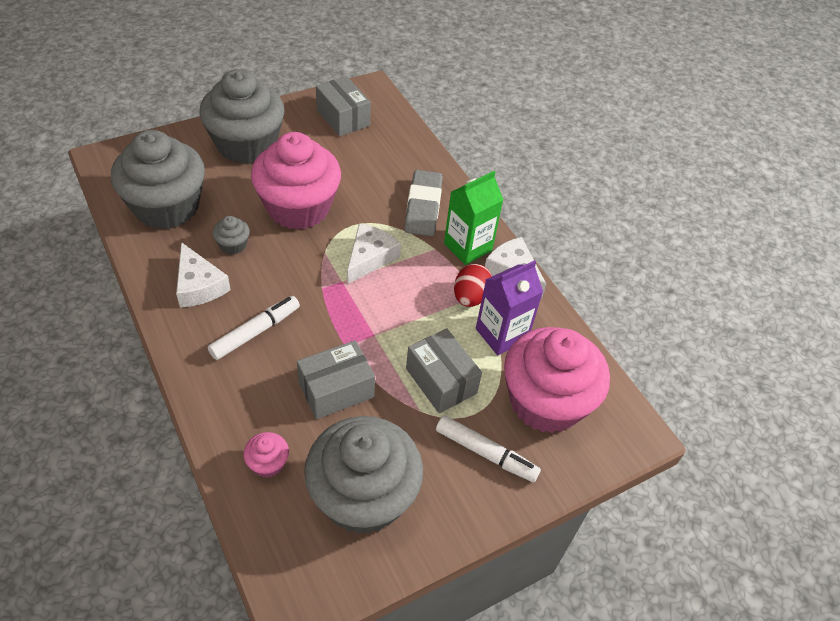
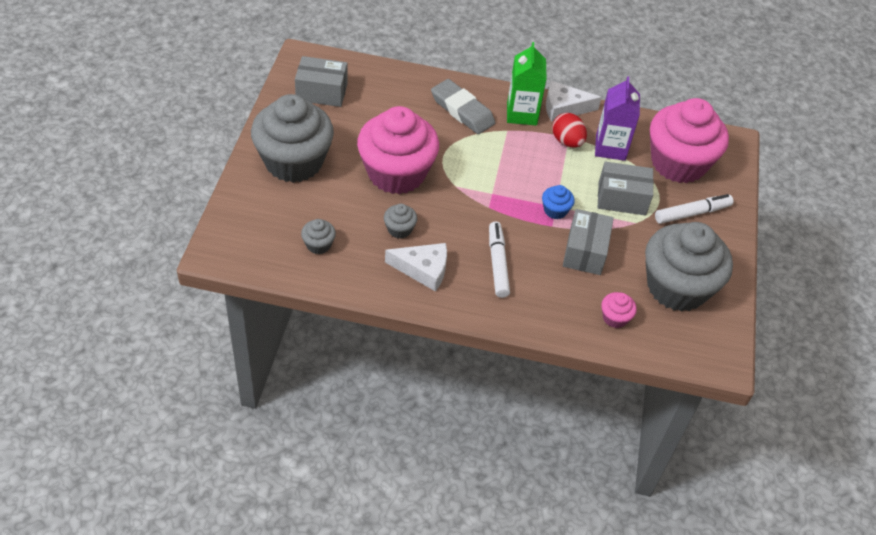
camera: 50 degrees left, 0 degrees up
(166, 207) = (318, 245): grey cupcake -> grey cupcake, size x0.40
(368, 337) = (555, 210): none -> blue cupcake
(369, 257) = (484, 166): white cheese -> none

